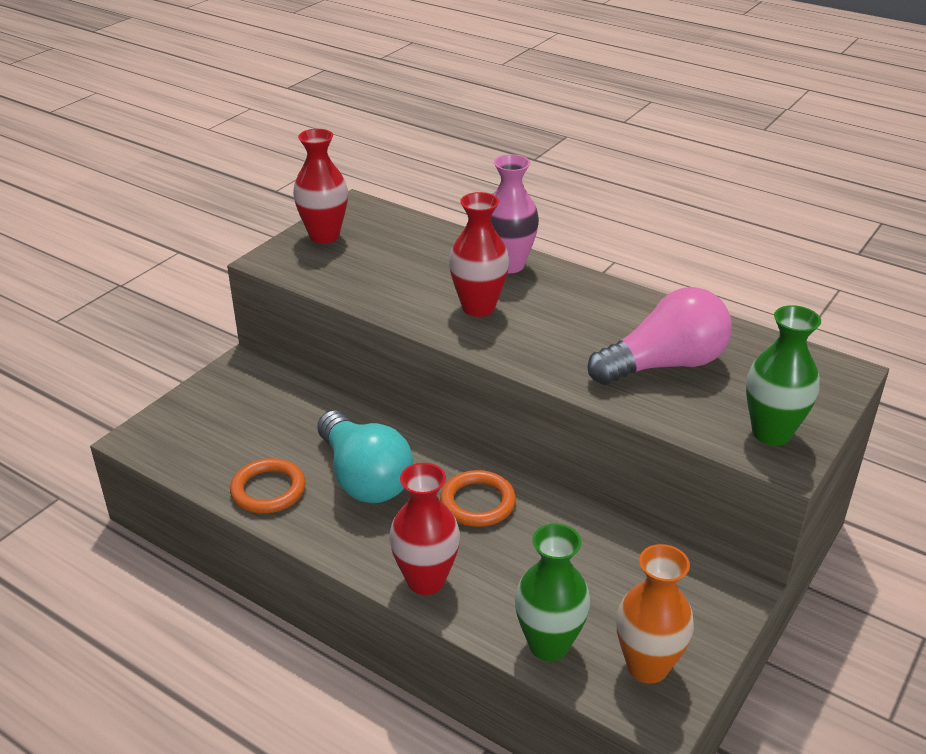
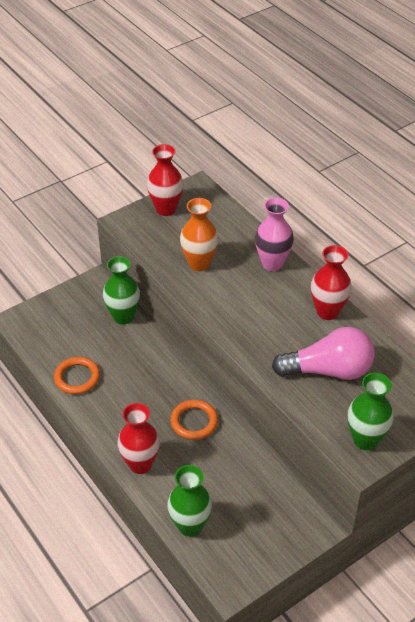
camera: 20 degrees right, 10 degrees up
(303, 398) = (123, 317): none -> green vase
(364, 477) = (135, 385): turquoise light bulb -> none
(478, 307) = (235, 294): red vase -> red vase (327, 312)
(647, 666) = (238, 557): orange vase -> orange vase (199, 264)

